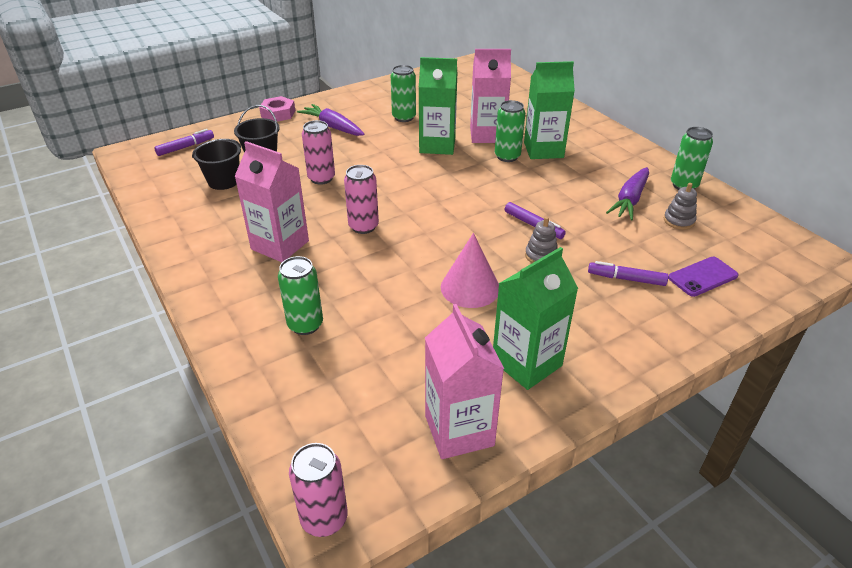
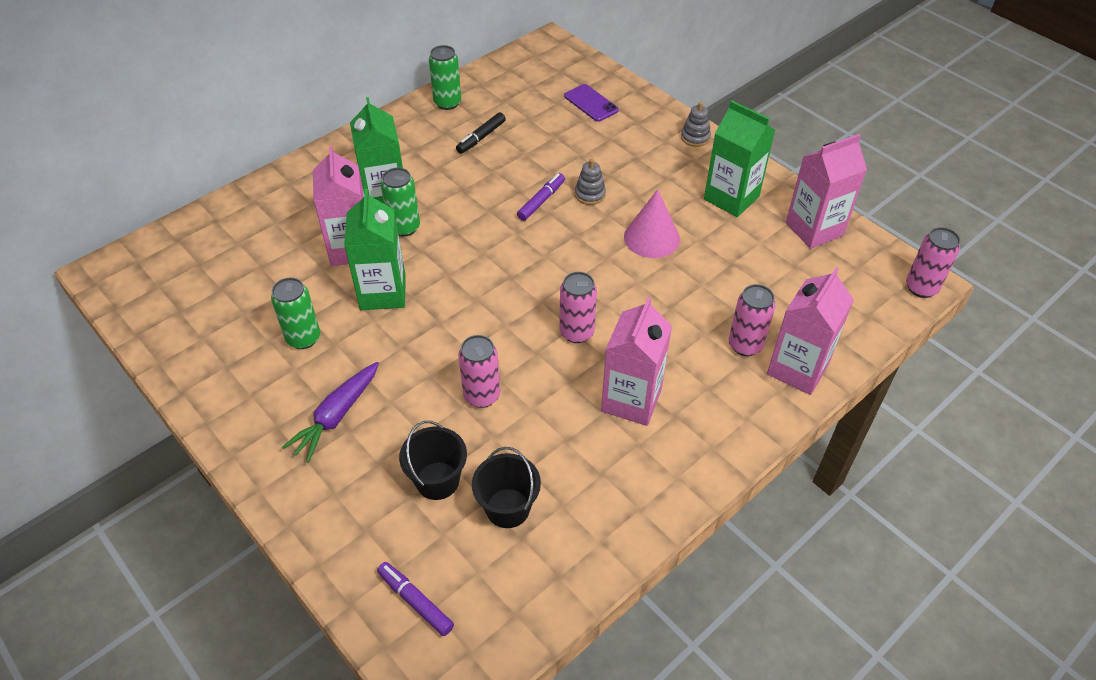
camera: 100 degrees left, 10 degrees up
(259, 356) = (797, 369): none -> pink carton
(278, 114) = (292, 502): pink nut -> none
(305, 325) = (745, 345): green can -> pink can
(626, 279) = (607, 144): purple marker -> none
(630, 200) = (481, 137): purple carrot -> black marker
(678, 221) = (511, 110): grey stacking toy -> grey stacking toy (695, 137)

